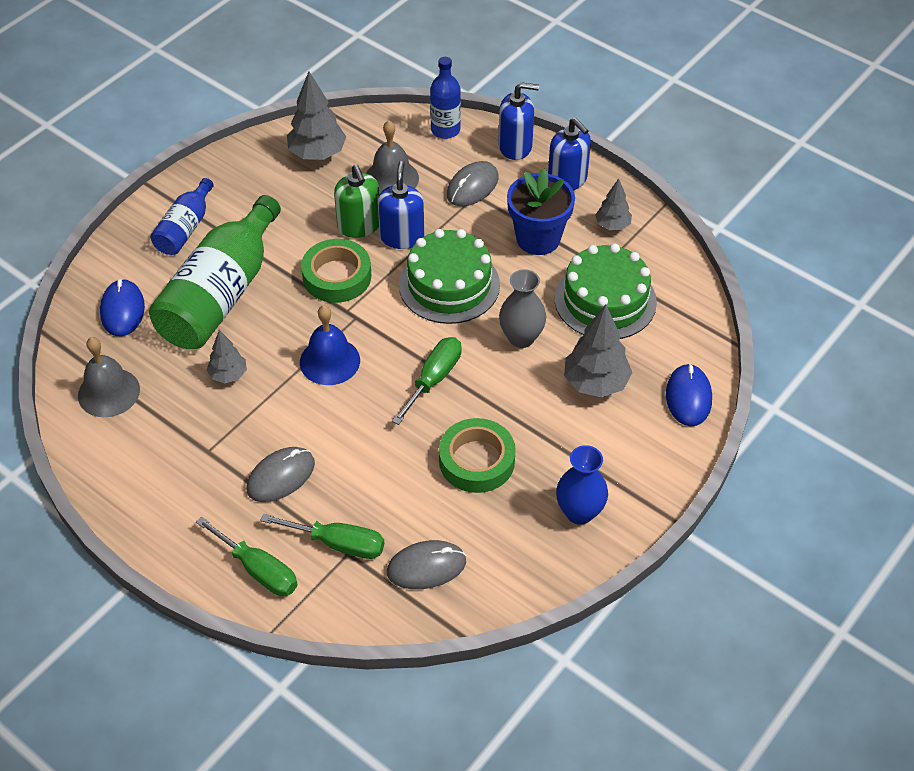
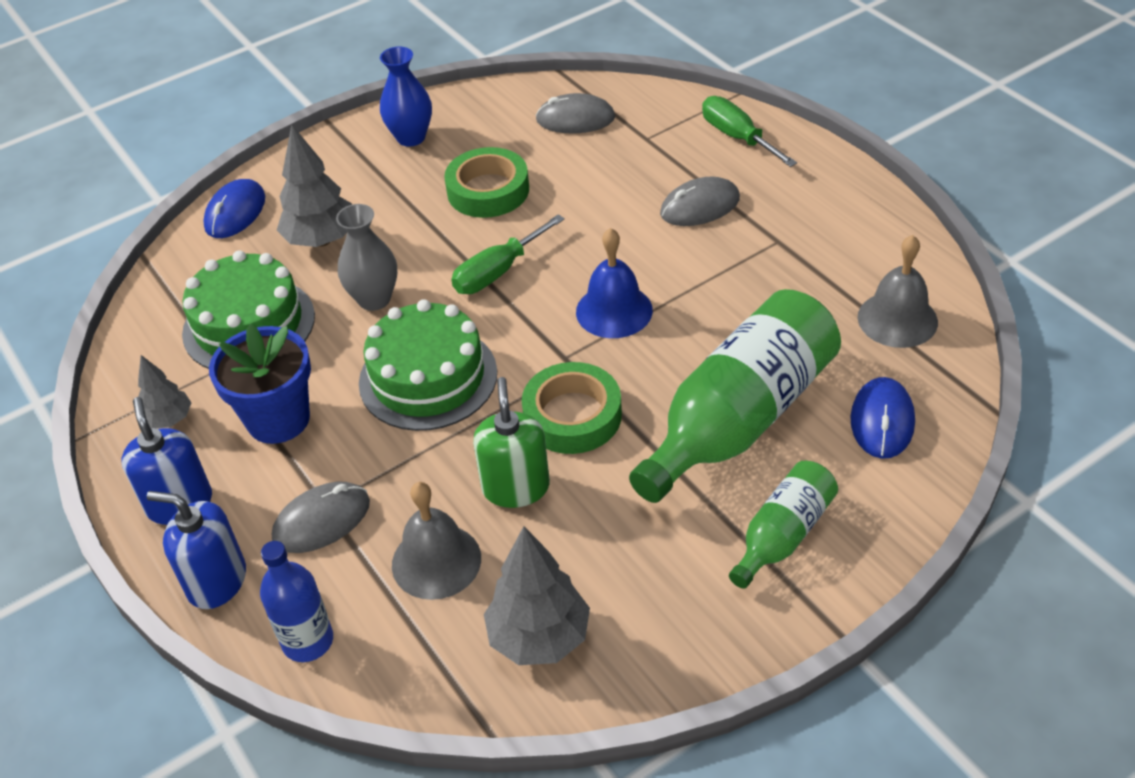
camera: 160 degrees left, 5 degrees down
(185, 228) = (783, 535): blue bottle -> green bottle
(228, 375) = (743, 315): grey tree -> none
(338, 544) = (654, 146): green screwdriver -> none
(402, 237) = (461, 457): blue soap dispenser -> none

